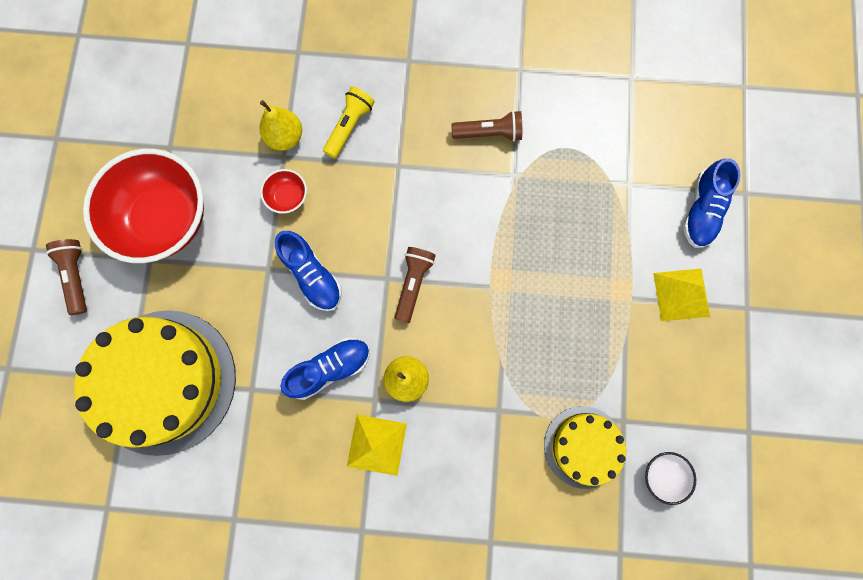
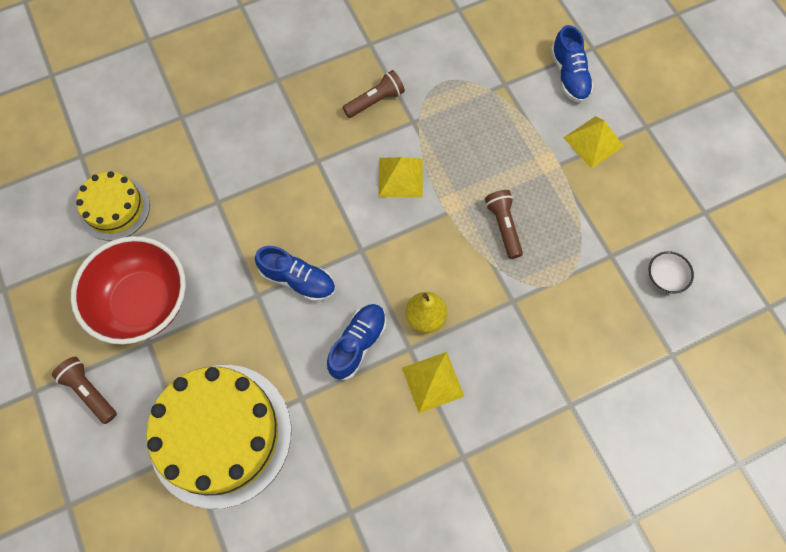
camera: 30 degrees left, 10 degrees down
(285, 137) = (210, 186): yellow pear -> none
(288, 197) = (240, 230): red bowl -> none
(349, 126) = (259, 151): yellow flashlight -> none
(413, 283) = (385, 242): brown flashlight -> brown flashlight (503, 226)
(467, 226) = (400, 177): none -> yellow pyramid
(583, 446) = (594, 290): yellow cake -> yellow cake (115, 208)

